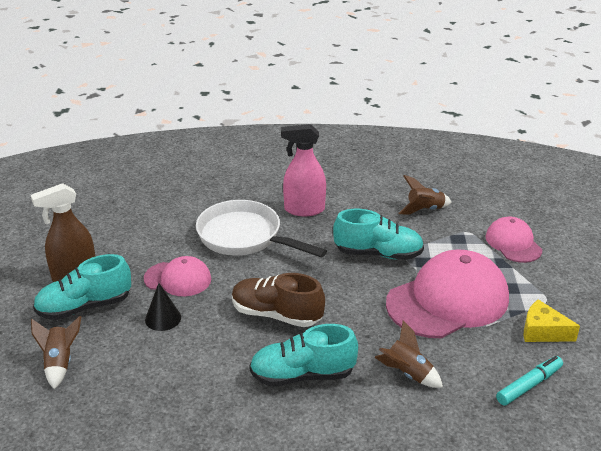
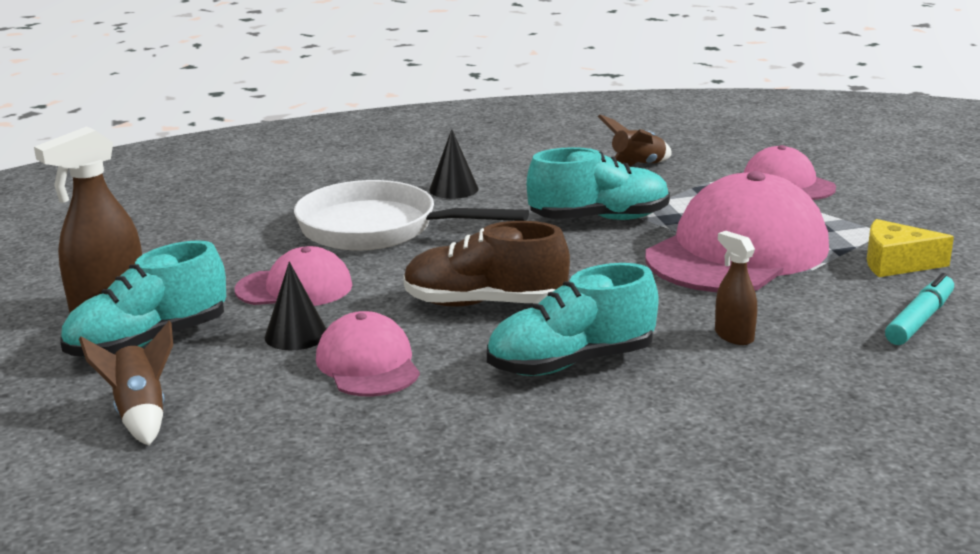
camera: 15 degrees left, 10 degrees down
(191, 351) = (368, 364): none -> pink cap
(304, 209) = (453, 189): pink spray bottle -> black cone
(407, 374) = (733, 336): brown rocket -> brown spray bottle

